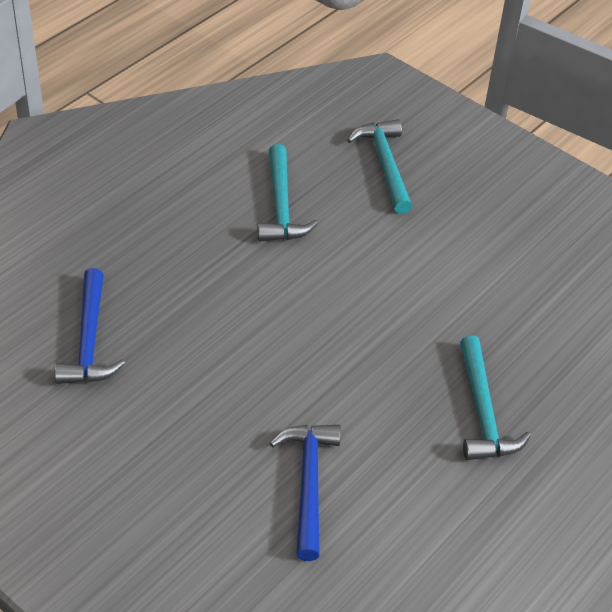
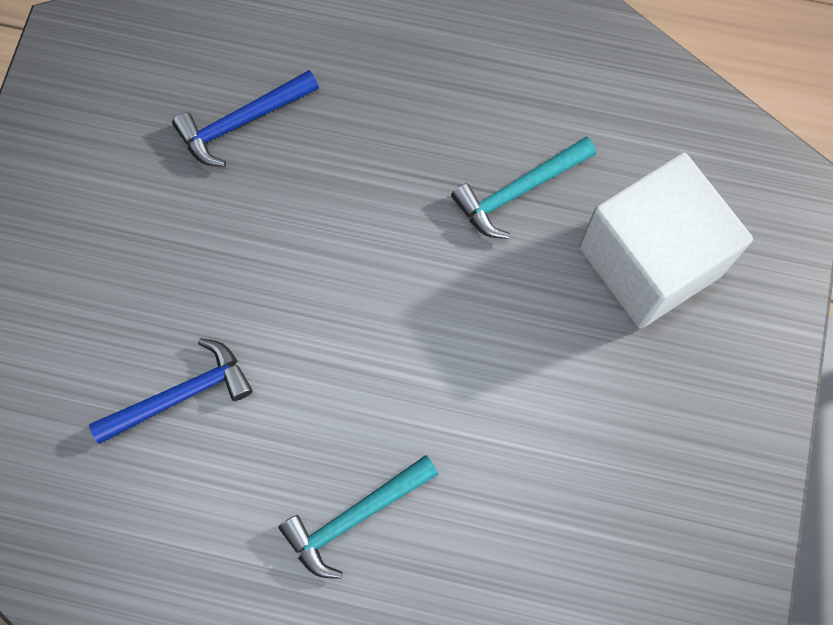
camera: 65 degrees right, 25 degrees up
(385, 165) = (650, 261): turquoise hammer -> white cube

